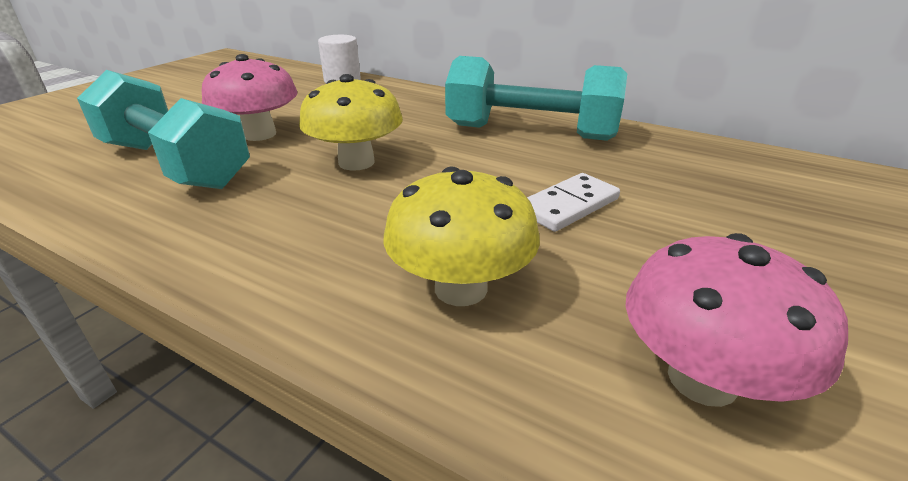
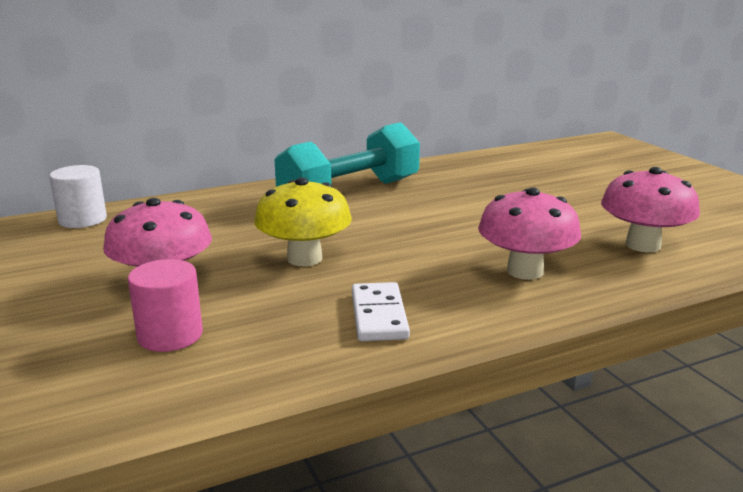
camera: 55 degrees left, 10 degrees down
(174, 164) = (170, 335): turquoise dumbbell -> pink cylinder
(460, 288) = (525, 271): yellow mushroom -> pink mushroom
(568, 205) = (469, 218): white domino -> white domino (378, 315)

